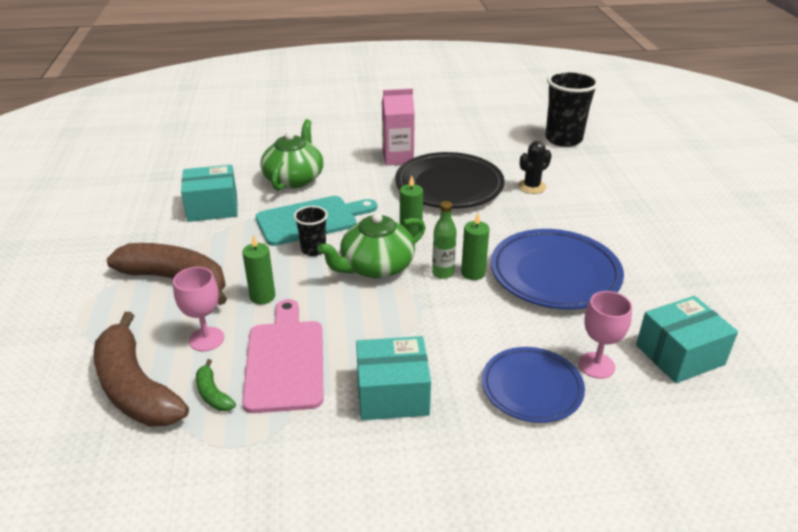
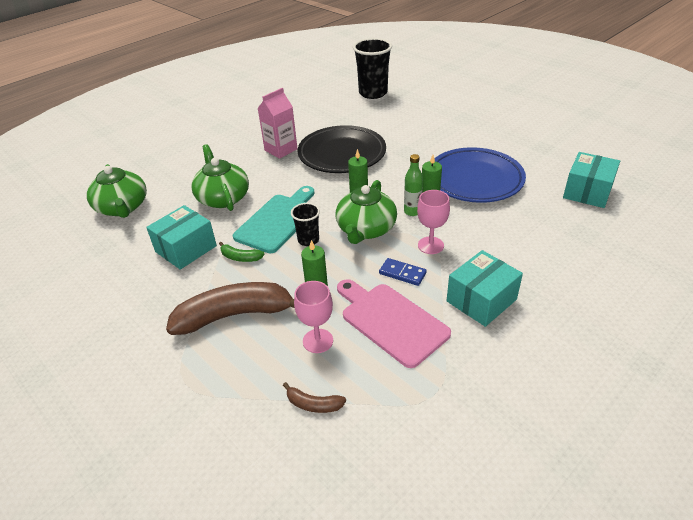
camera: 35 degrees left, 5 degrees up
(135, 387) = (313, 404): brown banana -> brown banana, size x0.43
(212, 151) = (122, 207): none -> green teapot
(213, 394) = (374, 372): green banana -> green banana (240, 257)
(353, 325) = (402, 273): none -> blue domino
(531, 187) = (393, 132): black cactus -> none
(531, 388) = (546, 251): blue plate -> none
(596, 365) = (559, 220): pink goblet -> pink goblet (430, 245)

